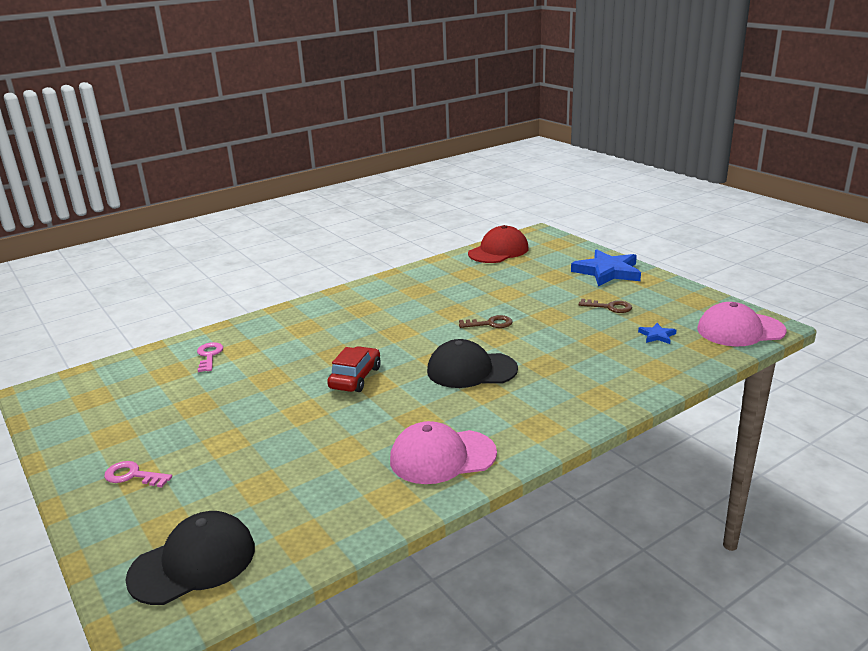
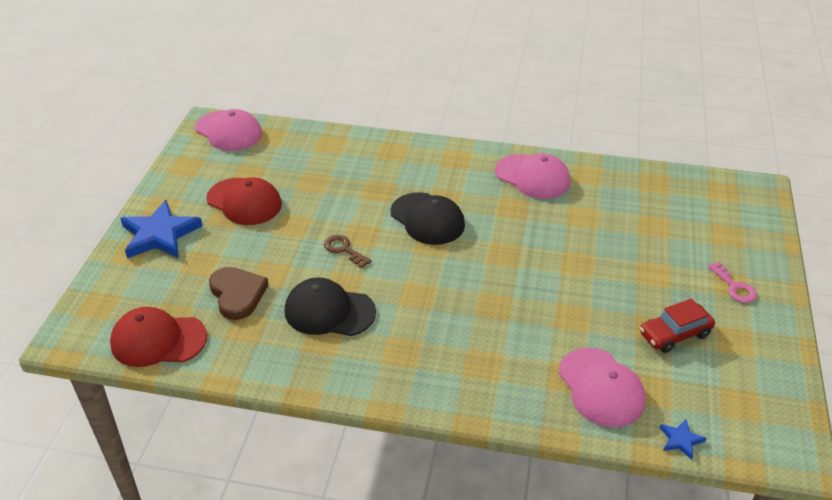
camera: 135 degrees left, 15 degrees up
(193, 562) = (722, 205): black cap -> black cap (329, 311)
(209, 356) = (601, 388): pink key -> pink cap
(355, 378) = (510, 269): red car -> red car (674, 334)
(502, 278) = (237, 294): none -> brown heart
(609, 307) = (244, 202): brown key -> red cap
(657, 335) = (276, 161): blue star -> blue star (680, 440)

